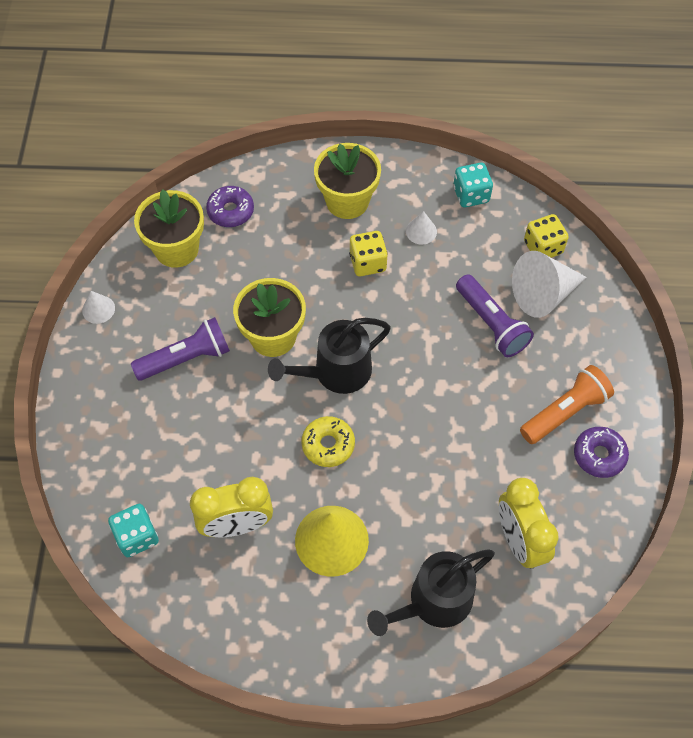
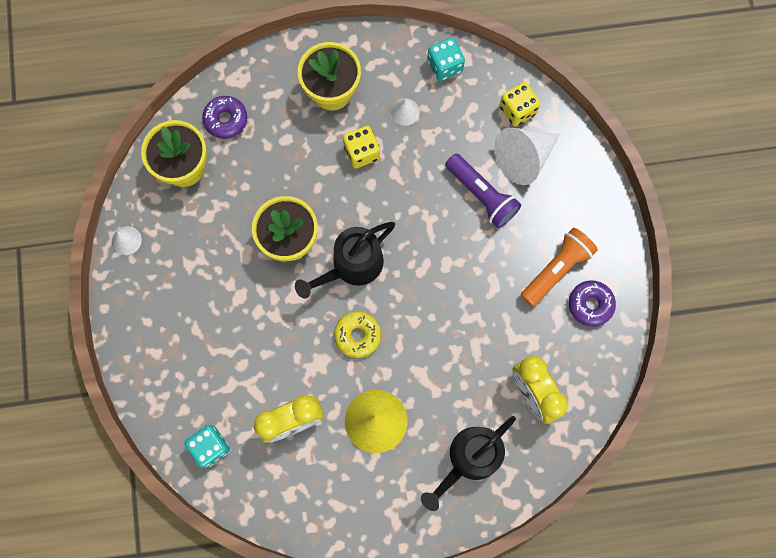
camera: 10 degrees left, 15 degrees up
(186, 358) = (217, 275): purple flashlight -> none

